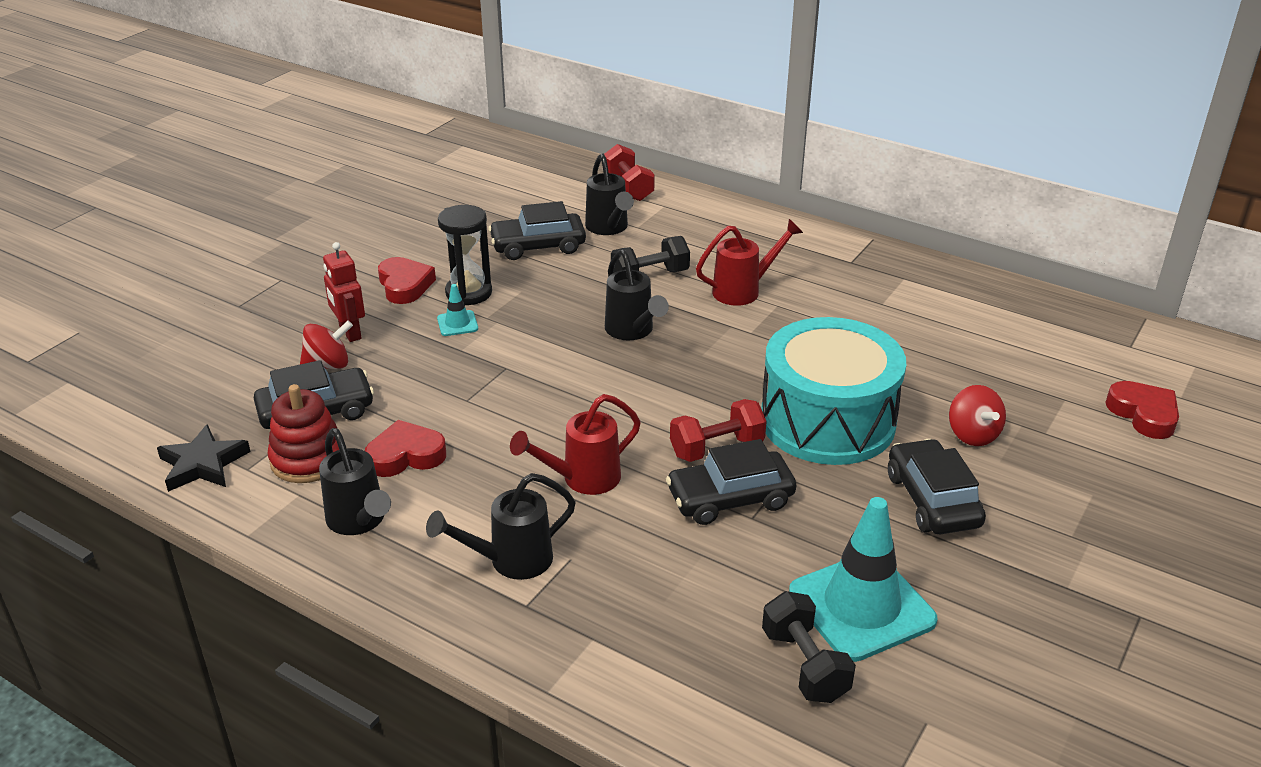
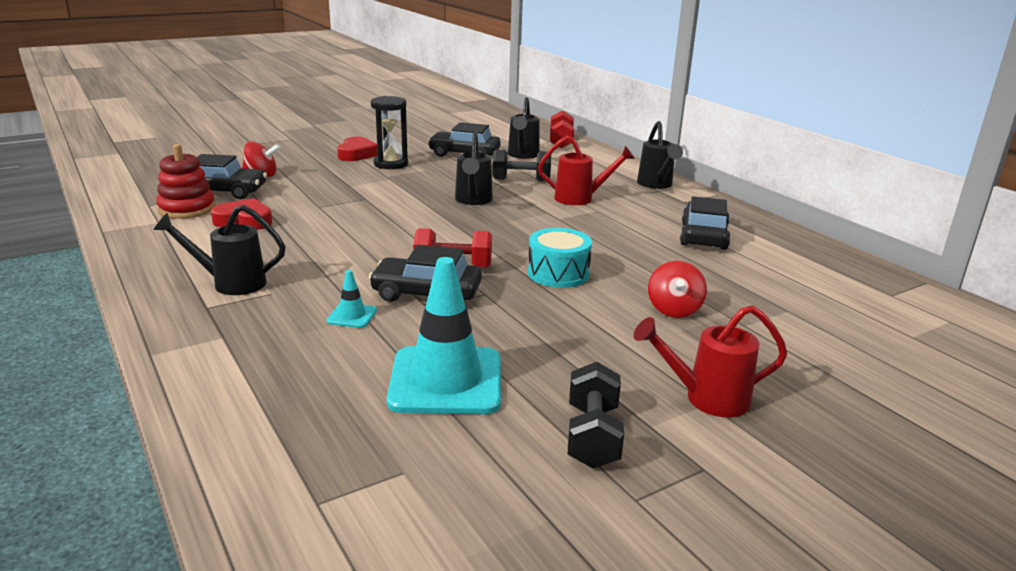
camera: 25 degrees right, 10 degrees down
(203, 464) = (129, 197): black star -> none
(349, 332) = (295, 165): red robot -> none
(359, 522) = (171, 242): black watering can -> black watering can (656, 185)
(457, 323) = (364, 174): turquoise traffic cone -> turquoise traffic cone (352, 316)
(582, 479) = (336, 258): red watering can -> red watering can (706, 399)
(805, 665) = (352, 401): black dumbbell -> black dumbbell (592, 436)
(827, 421) = (558, 273): turquoise drum -> turquoise drum, size x0.52
(932, 500) = (589, 337): black car -> black car (703, 236)
(1143, 414) = (859, 337): red heart -> none

